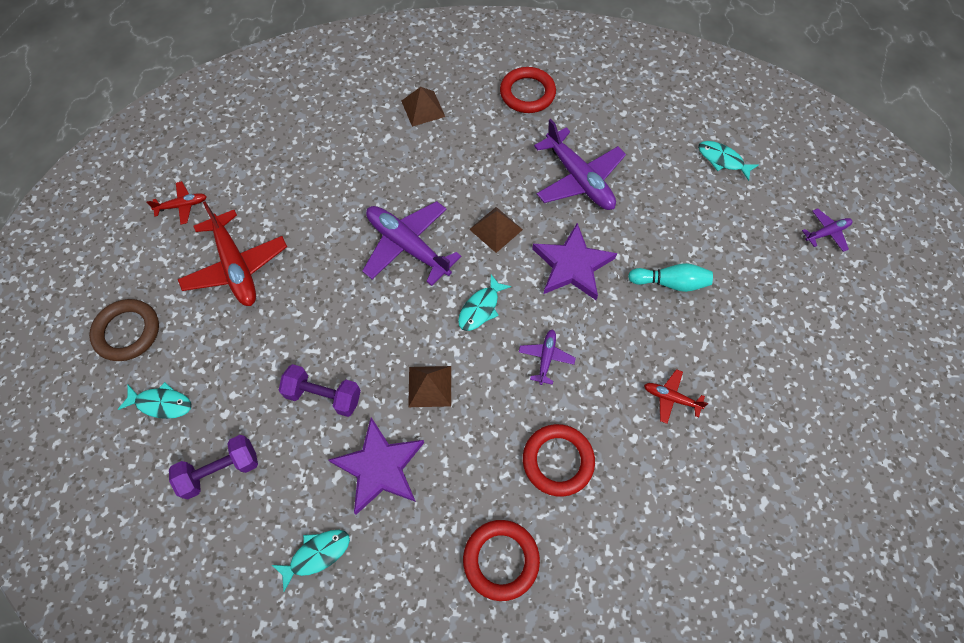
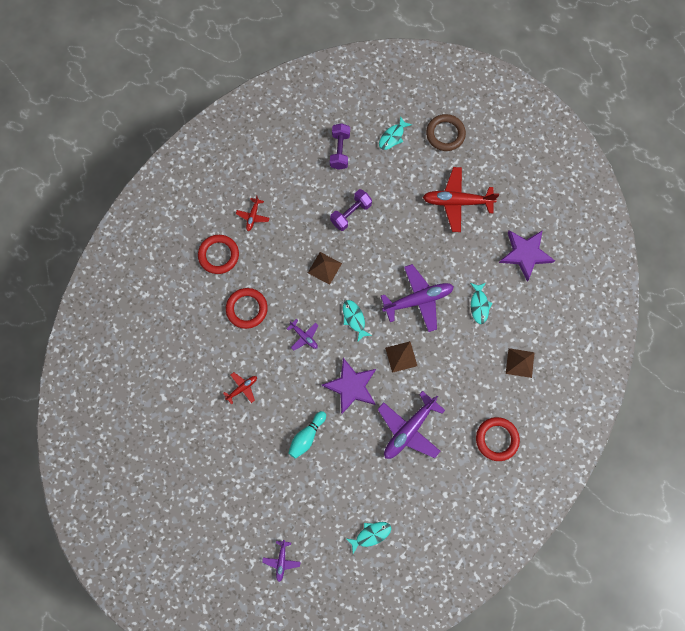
camera: 120 degrees right, 10 degrees up
(182, 206) = (517, 189): red plane -> red plane (253, 216)
(316, 555) = (272, 176): turquoise fish -> turquoise fish (479, 305)
(379, 467) = (296, 223): purple star -> purple star (525, 254)
(579, 179) = (409, 429): purple plane -> purple plane turned 45 degrees counterclockwise

